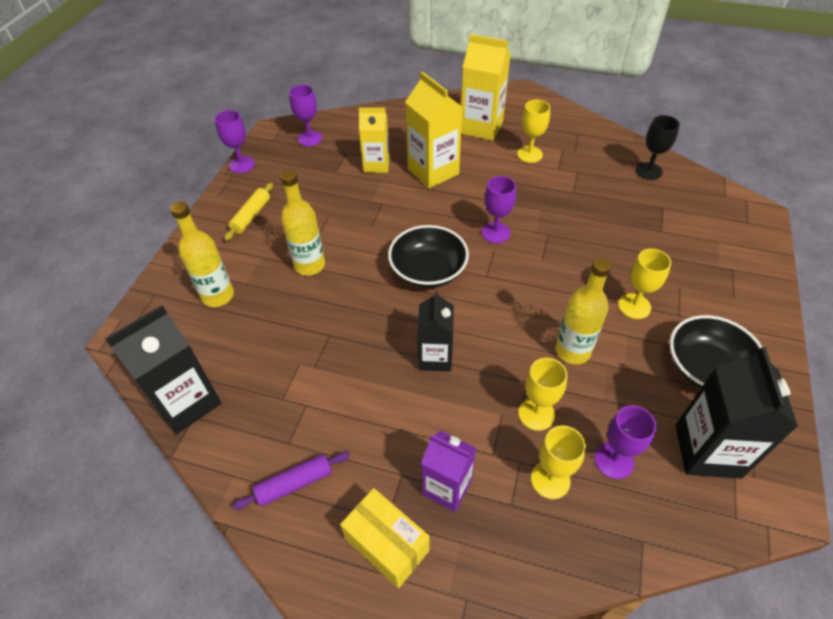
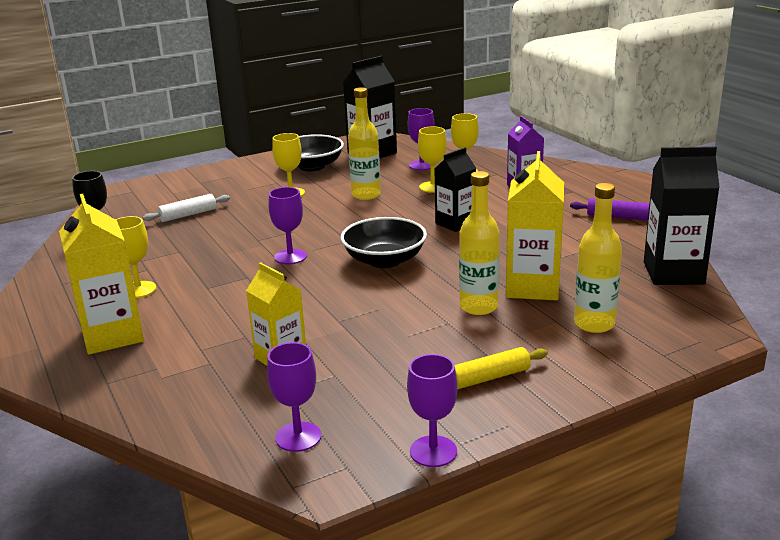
camera: 135 degrees left, 25 degrees down
(387, 544) = (581, 186): yellow box -> none
(433, 171) = (243, 321): yellow carton -> yellow carton (532, 287)
(646, 226) = (188, 215): none -> white rolling pin

